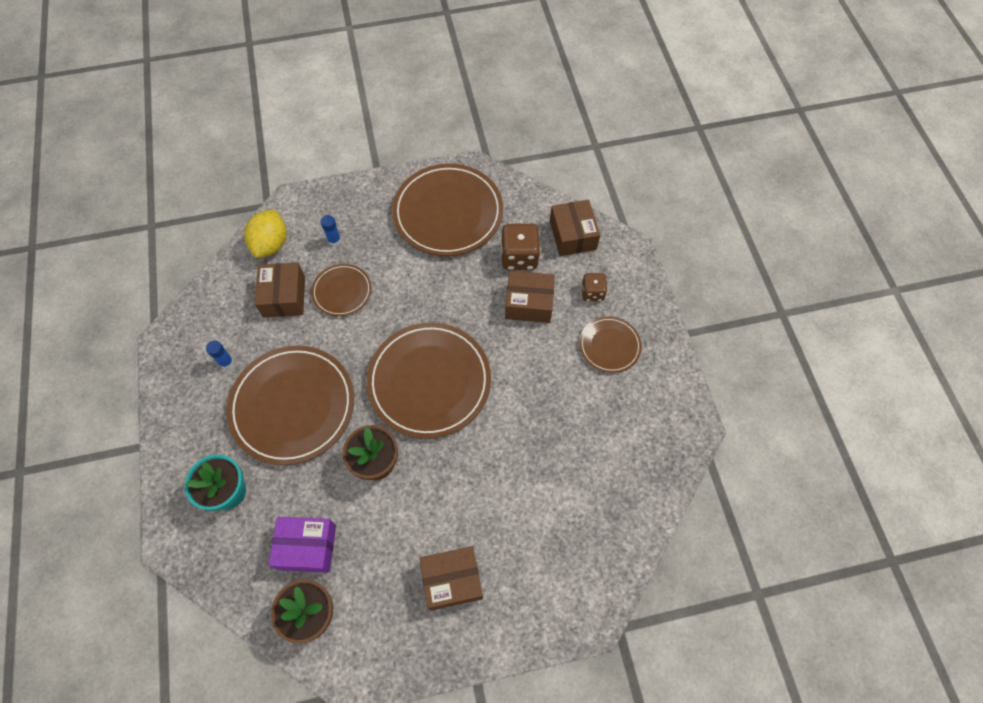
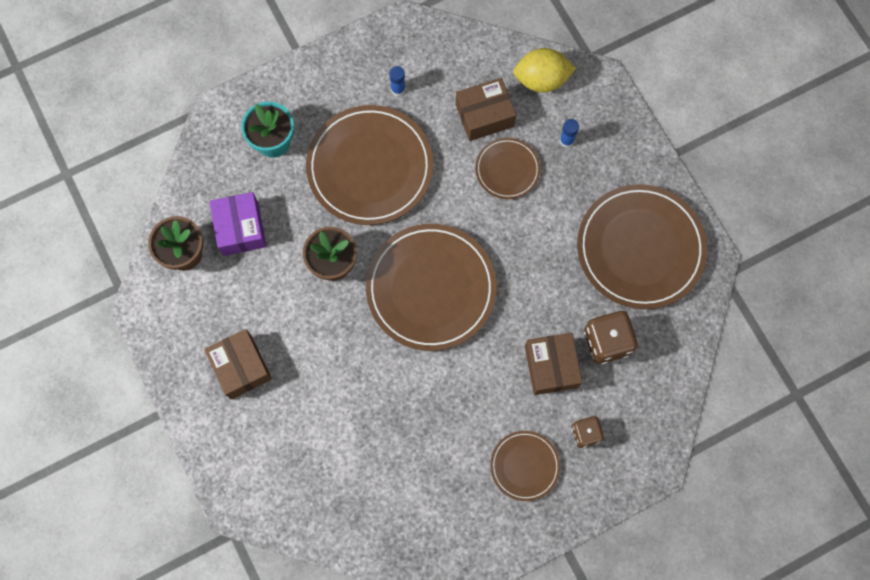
camera: 75 degrees right, 10 degrees up
(572, 235) = (655, 395): brown box -> none

